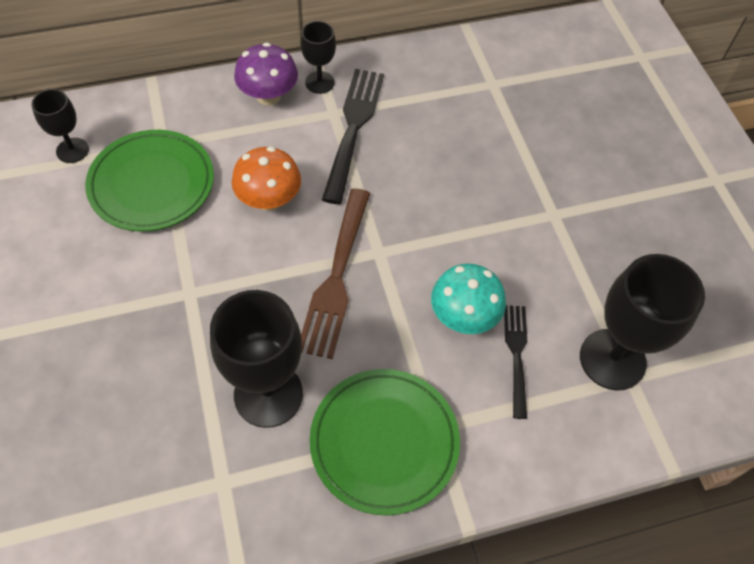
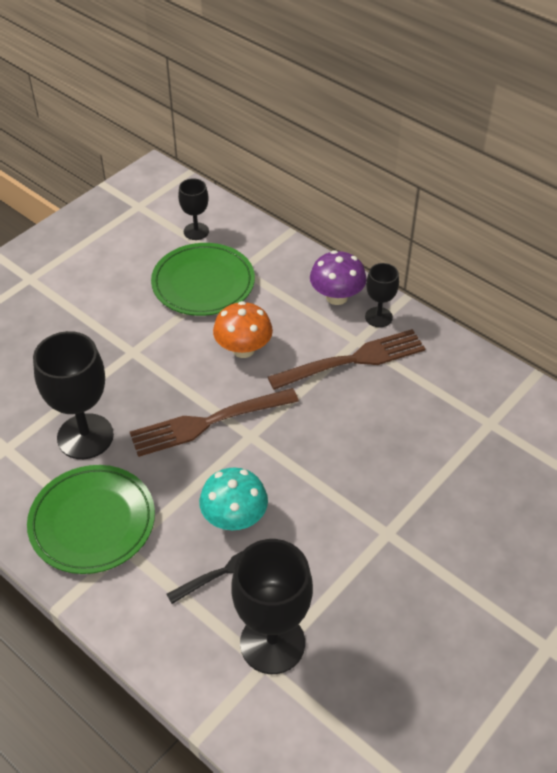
camera: 60 degrees right, 10 degrees down
(353, 129) = (352, 360): black fork -> brown fork

